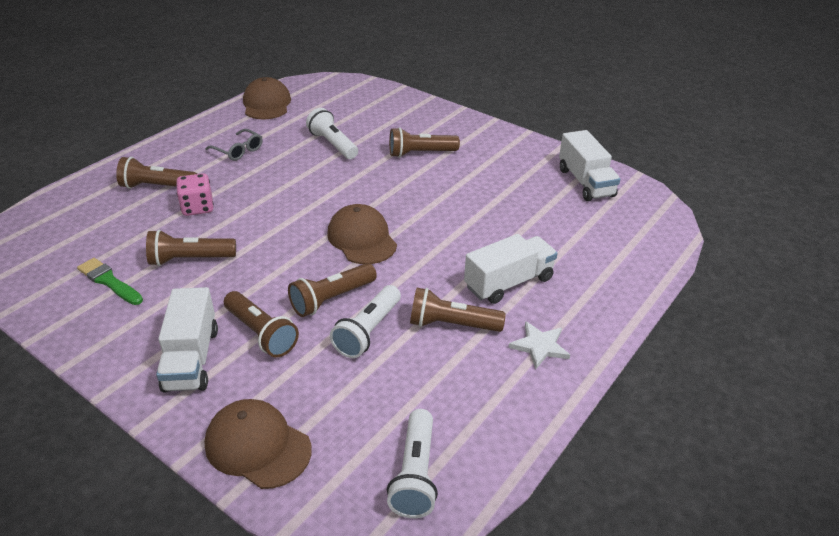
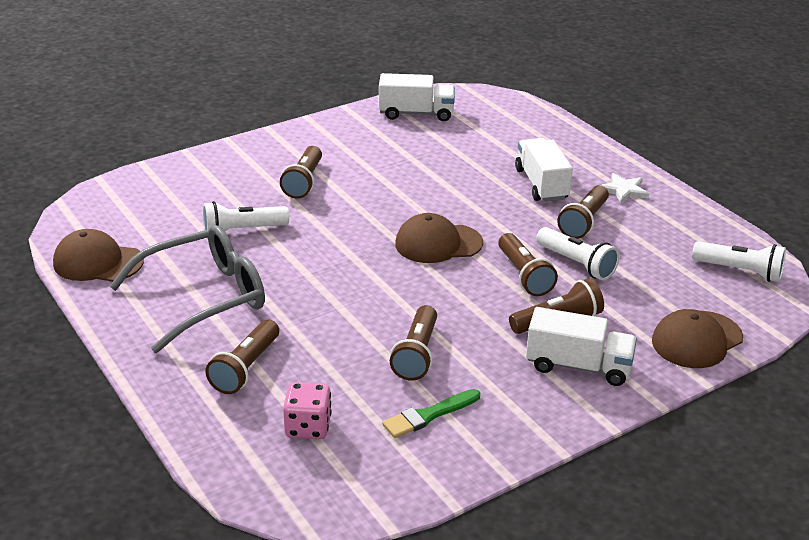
camera: 70 degrees left, 5 degrees down
(197, 207) = (315, 340): pink dice -> pink dice (308, 427)
(238, 150) = (204, 298): grey glasses -> grey glasses, size x2.19

